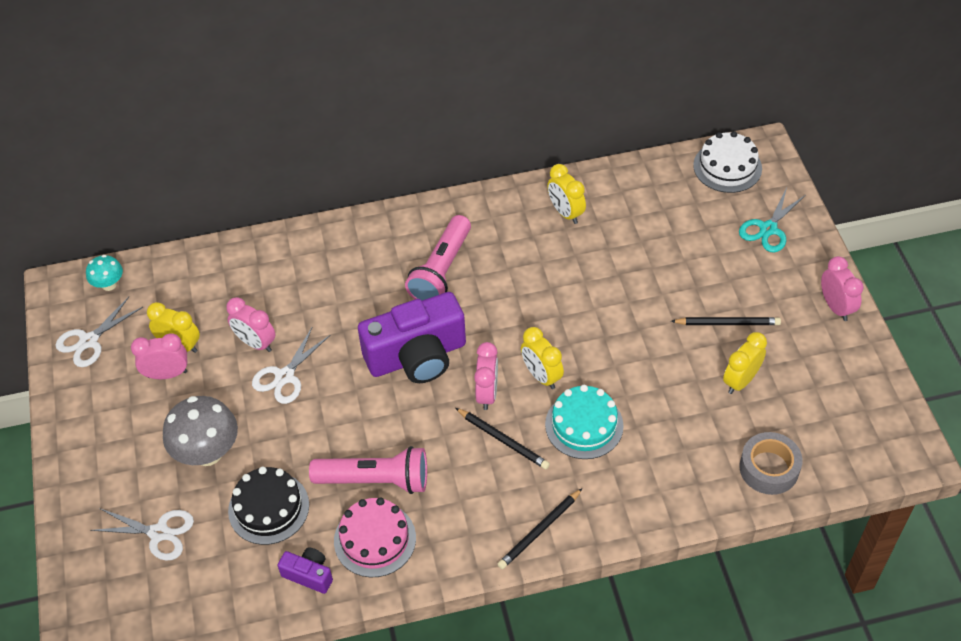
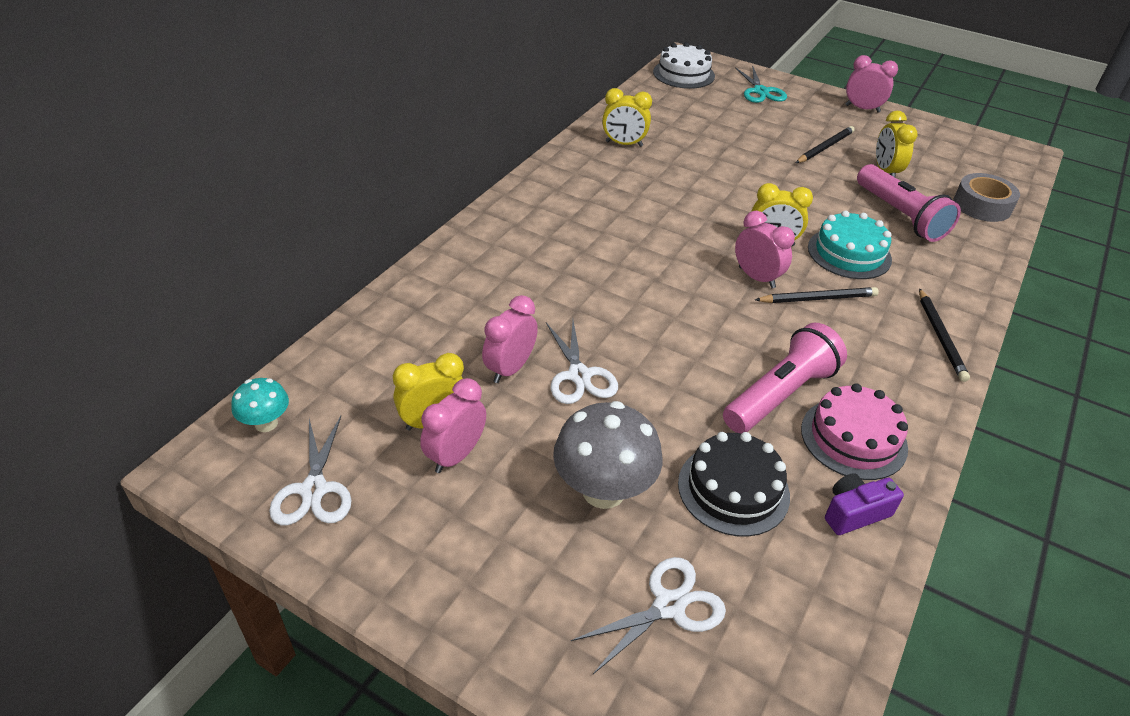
camera: 50 degrees left, 10 degrees down
(256, 343) = (510, 369): pink clock -> pink clock turned 135 degrees clockwise
(417, 356) = (665, 288): purple camera -> none
(441, 270) = (591, 223): pink flashlight -> pink flashlight (900, 216)

